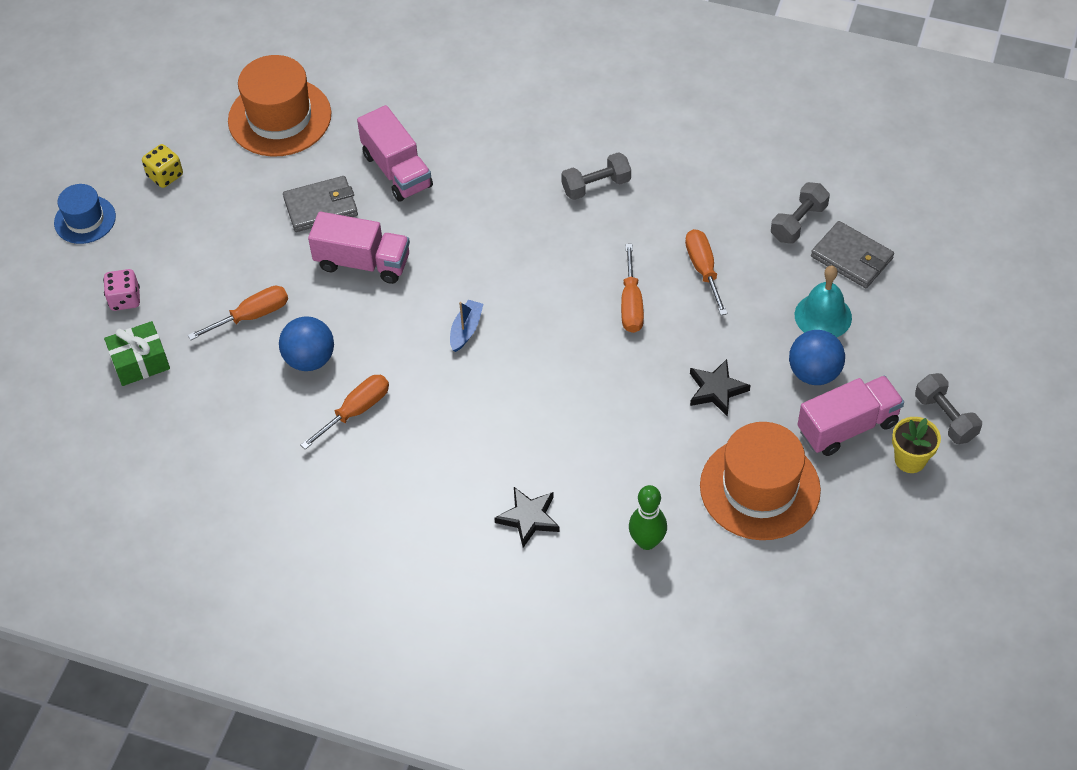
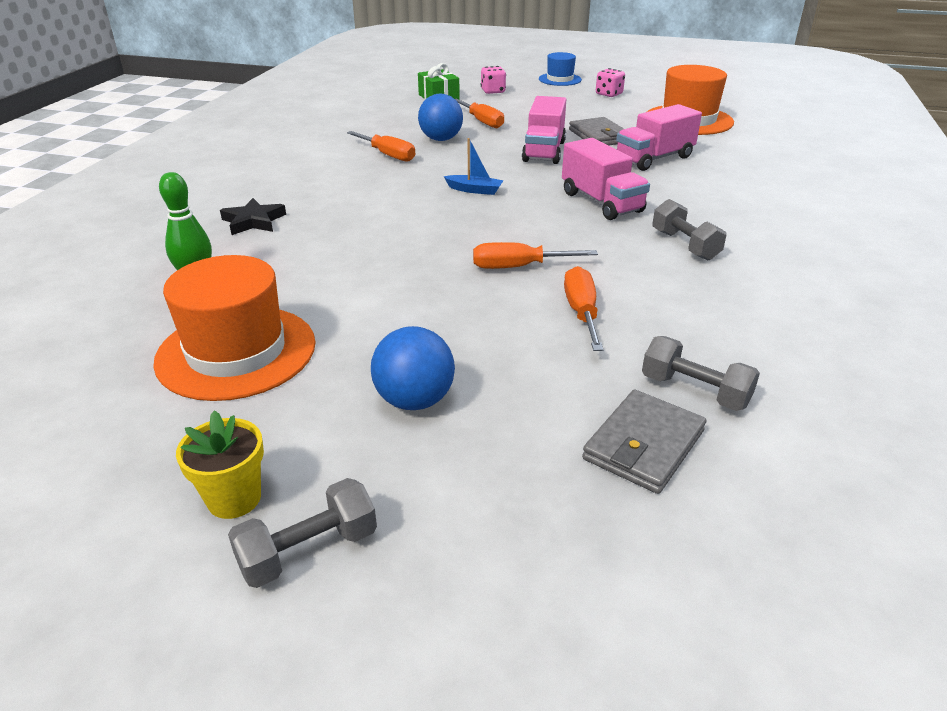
camera: 85 degrees right, 20 degrees down
(165, 176) = (609, 94): yellow dice -> pink dice
(703, 269) = (581, 312): orange screwdriver -> orange screwdriver turned 75 degrees counterclockwise
(716, 390) = (392, 321): black star -> none
(823, 316) = (520, 411): turquoise bell -> none
(847, 427) = (314, 430): pink truck -> pink truck (601, 202)

